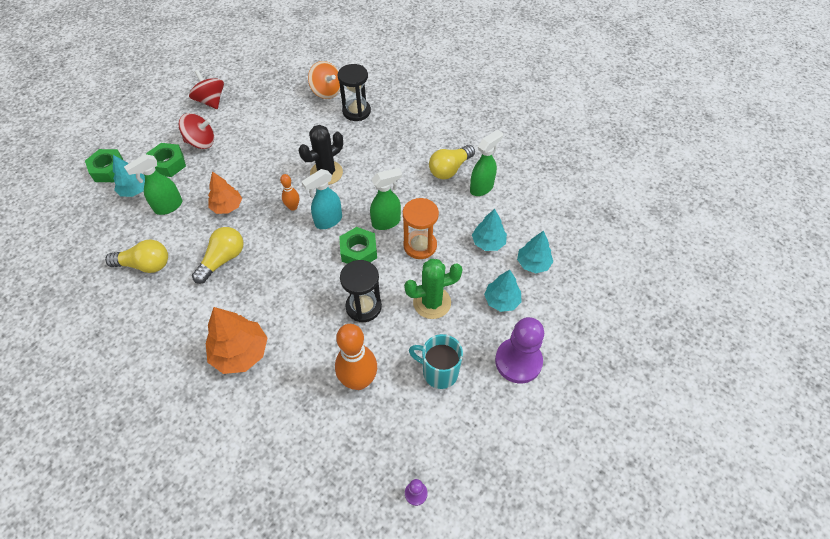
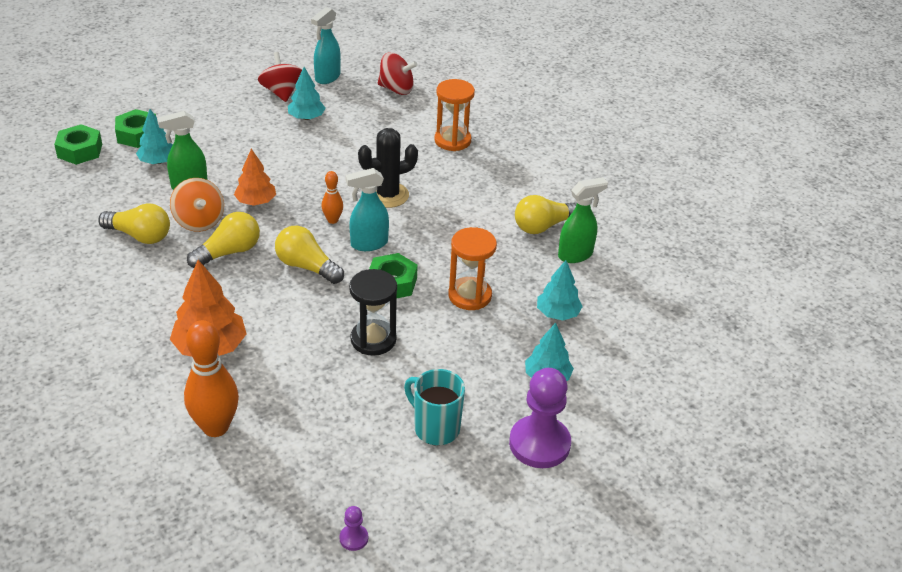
camera: 15 degrees right, 15 degrees down
(168, 164) = (206, 144): green nut -> green nut (80, 151)
(201, 142) = (253, 131): red spinning top -> red spinning top (396, 89)
(241, 79) = (327, 78): none -> turquoise spray bottle
(288, 255) = (307, 266): none -> yellow light bulb
(326, 91) = (424, 112): orange spinning top -> orange spinning top (199, 221)
(356, 111) = (452, 140): black hourglass -> orange hourglass
(359, 380) = (335, 410): orange bowling pin -> orange bowling pin (215, 427)
(386, 222) = (439, 262): green spray bottle -> none
(432, 302) = (458, 356): green cactus -> none
(533, 263) = (605, 349): turquoise tree -> turquoise tree (306, 117)

